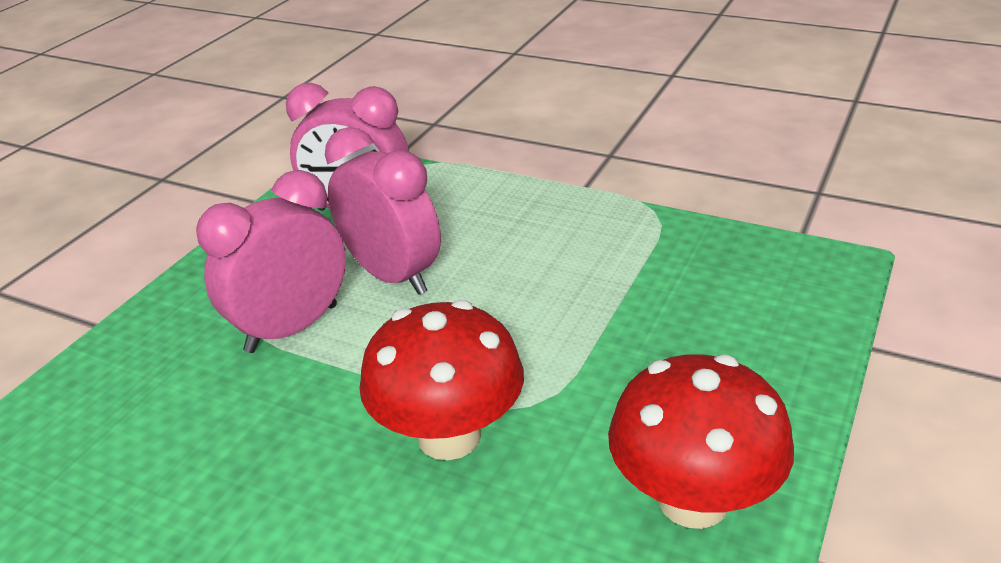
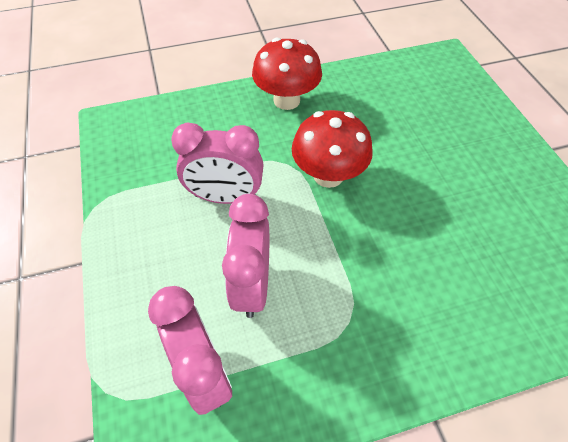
camera: 135 degrees left, 20 degrees up
(292, 328) = (334, 293): pink clock -> pink clock (225, 197)

